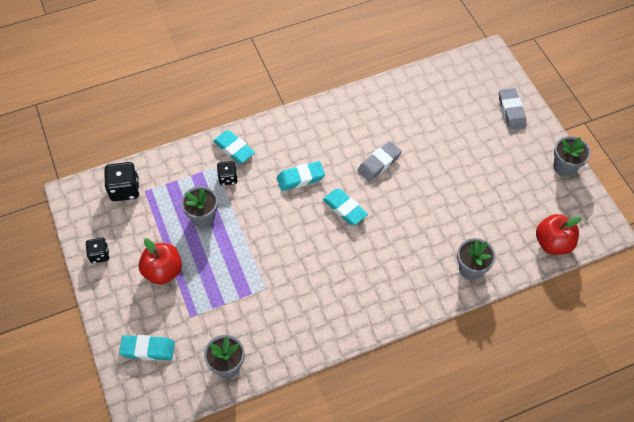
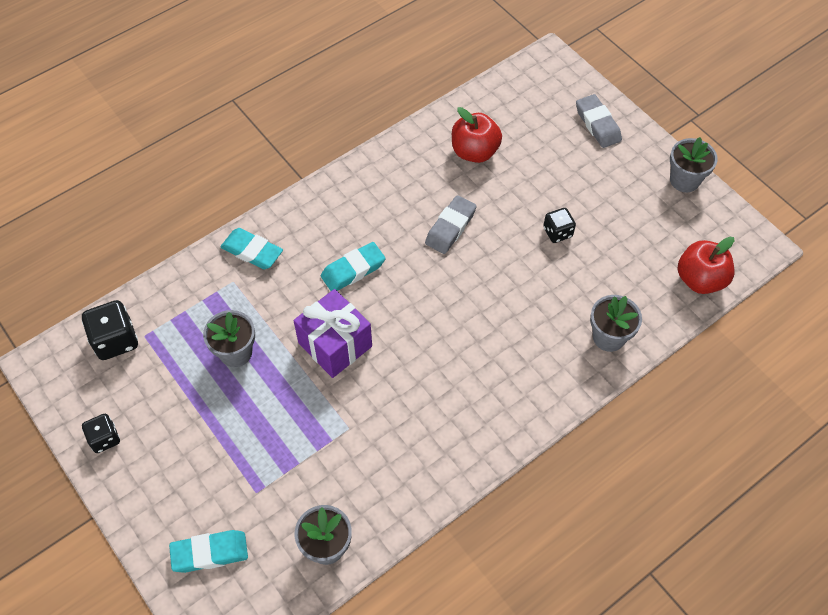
camera: 15 degrees left, 0 degrees up
(163, 271) = (201, 439): red apple -> red apple (474, 152)
(228, 178) = (255, 292): black dice -> black dice (557, 232)
(273, 228) = (335, 344): none -> purple gift
(344, 209) = (423, 297): turquoise eraser -> none

